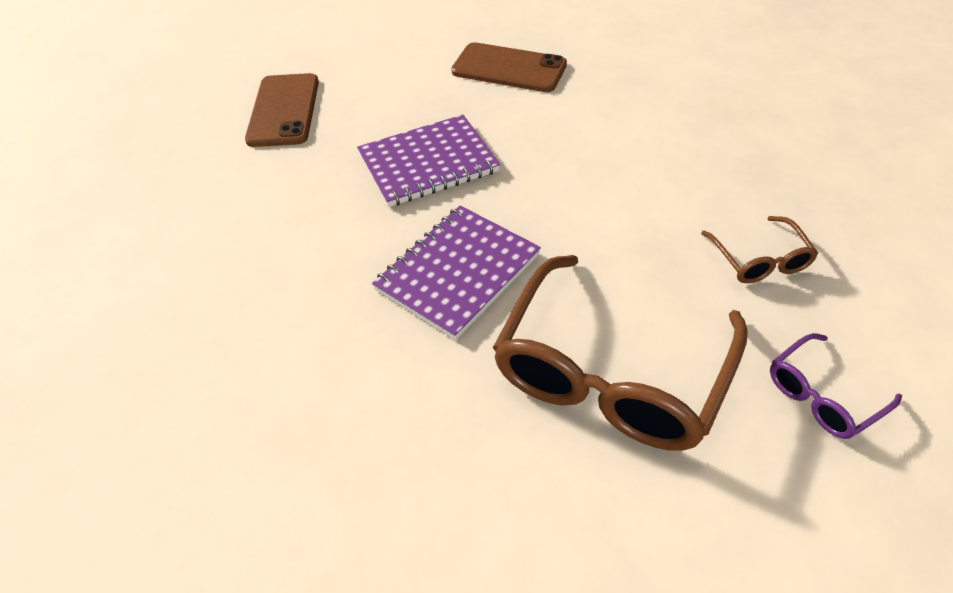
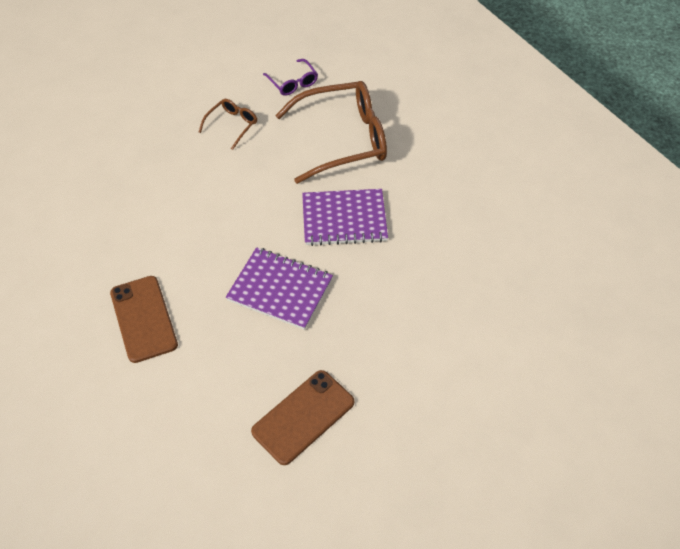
camera: 135 degrees left, 5 degrees up
(822, 395) = (293, 83): purple glasses -> purple glasses turned 45 degrees clockwise

